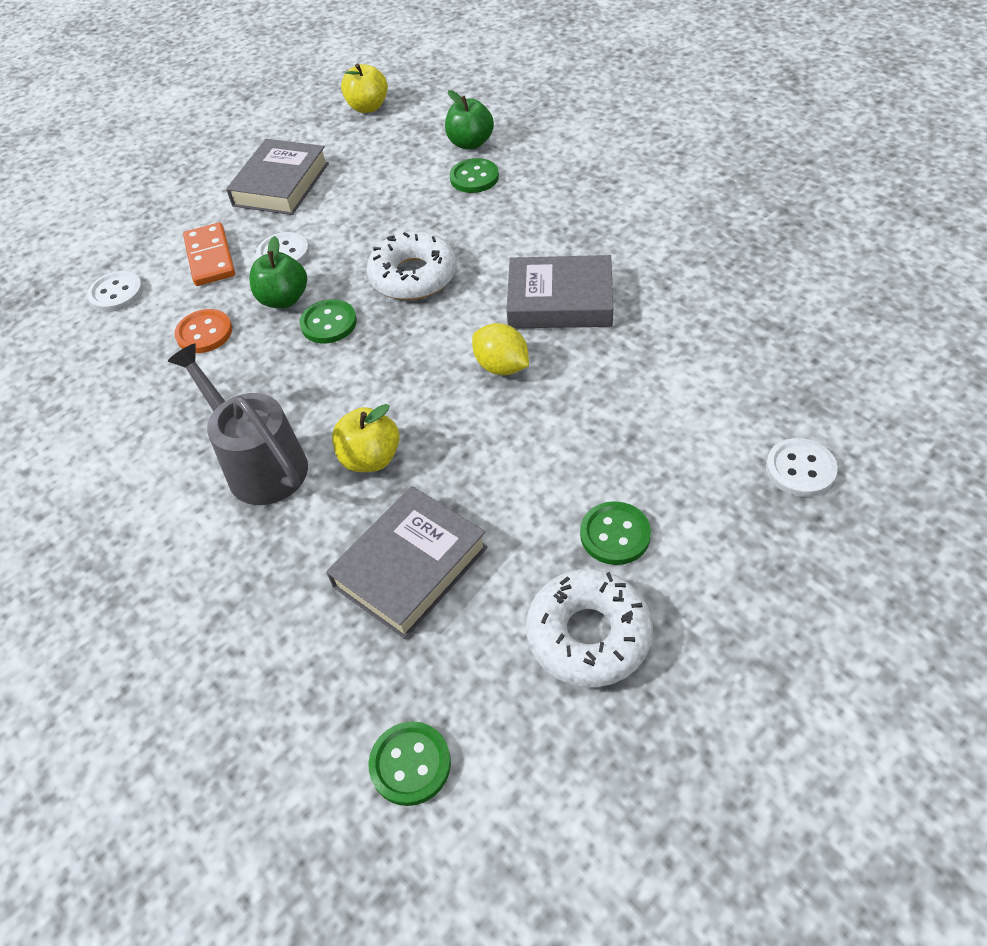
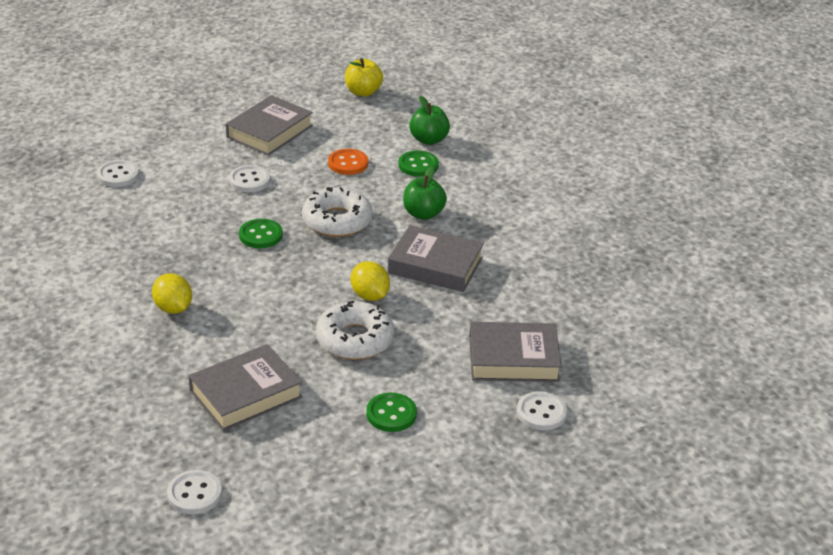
camera: 10 degrees right, 15 degrees down
(204, 333) = (170, 218): orange button -> orange button (348, 163)
(210, 257) = (195, 169): orange domino -> none
(259, 463) = (173, 308): grey watering can -> yellow lemon
(284, 299) = (236, 211): green apple -> green apple (423, 214)
(370, 458) = (250, 326): yellow apple -> none
(410, 764) = (194, 494): green button -> white button
(588, 635) = (342, 462): white donut -> white donut (355, 339)
(722, 401) = (513, 359): none -> grey book

